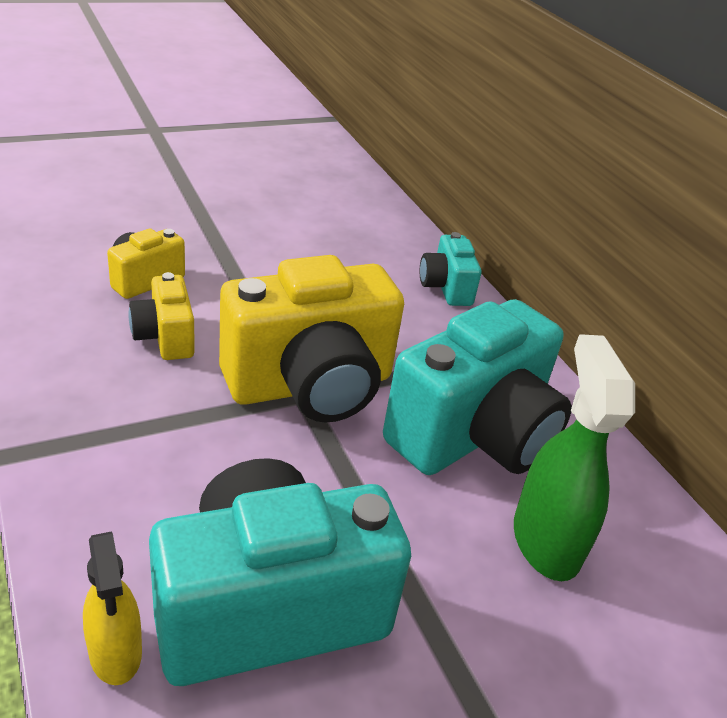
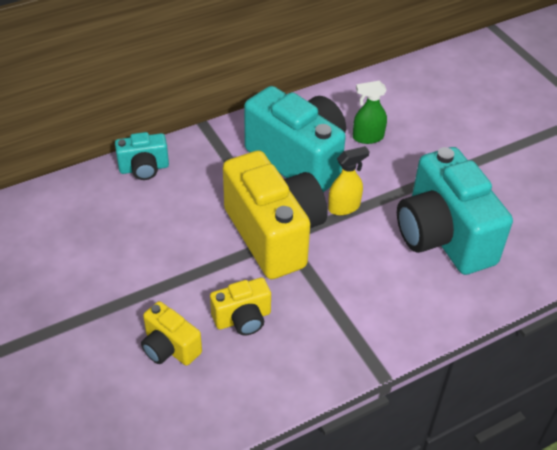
camera: 90 degrees left, 10 degrees up
(115, 653) = (488, 289): yellow spray bottle -> yellow spray bottle (344, 207)
(545, 541) = (367, 137): green spray bottle -> green spray bottle, size x0.62

